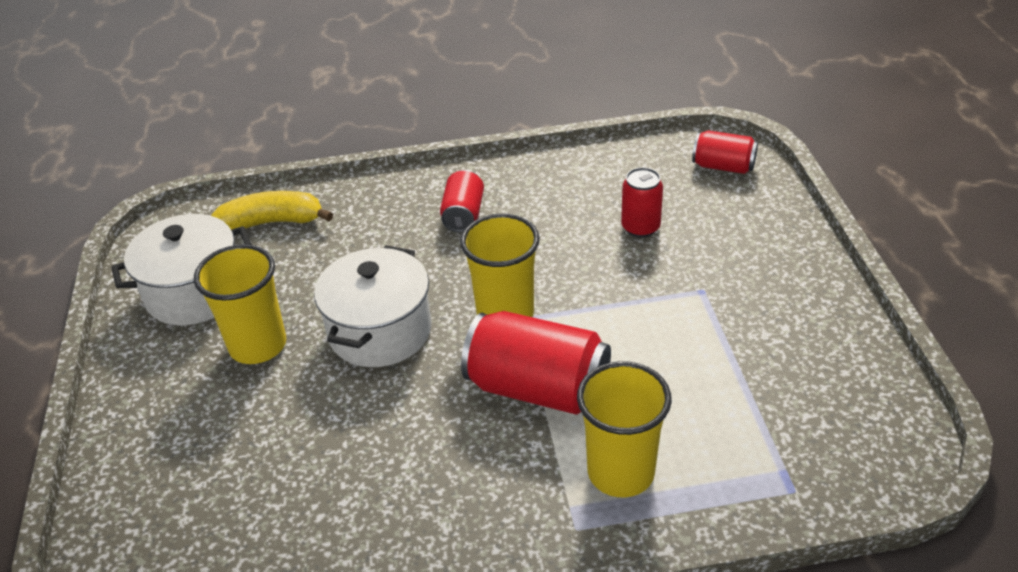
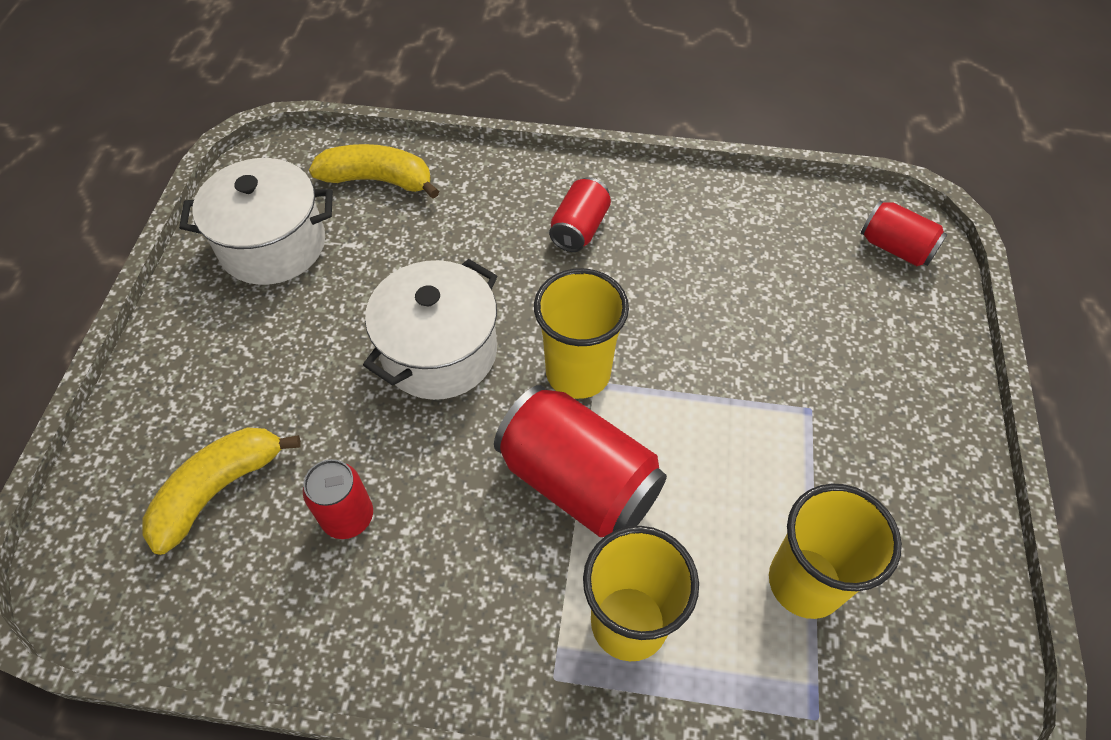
camera: 15 degrees right, 15 degrees up
(223, 483) = (219, 490): none -> yellow banana
(258, 345) = (311, 330): yellow cup -> yellow cup (805, 582)
(640, 227) = (769, 303): red can -> red can (348, 517)

